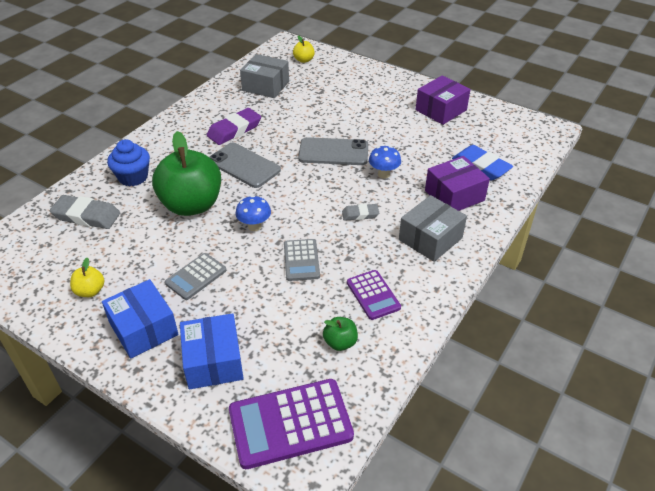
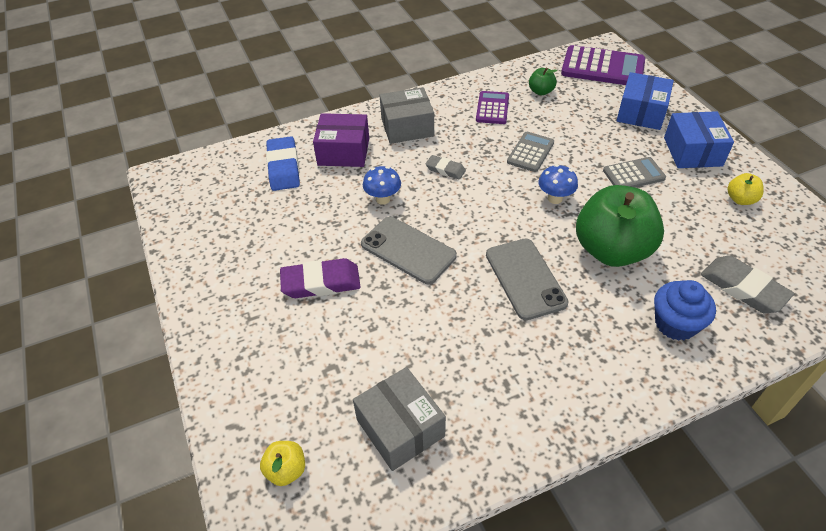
camera: 145 degrees left, 5 degrees up
(234, 130) = (505, 347): purple eraser -> purple eraser (321, 282)
(441, 110) = (226, 253): purple box -> none

